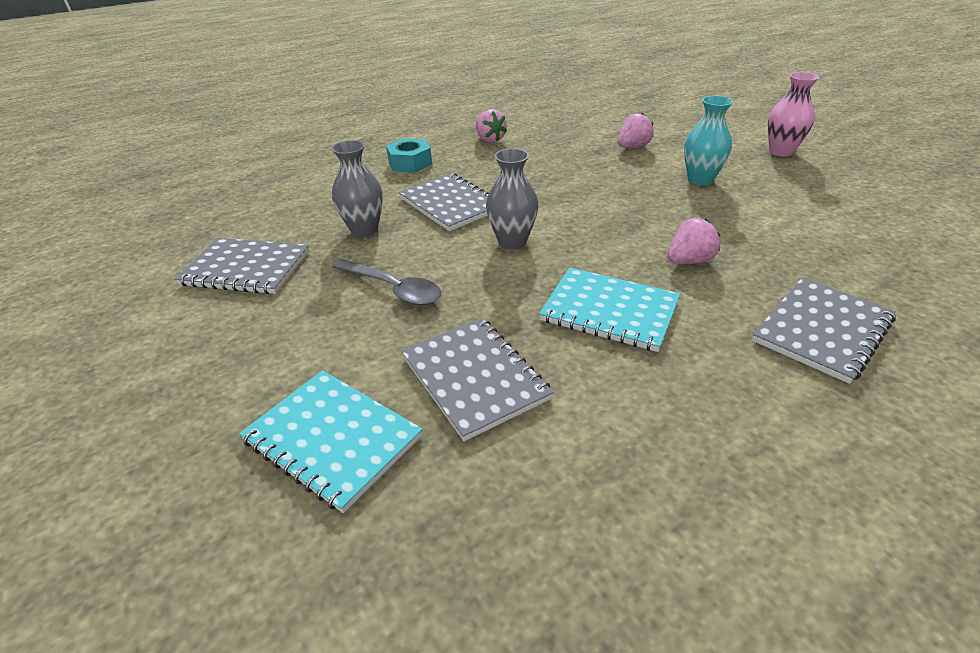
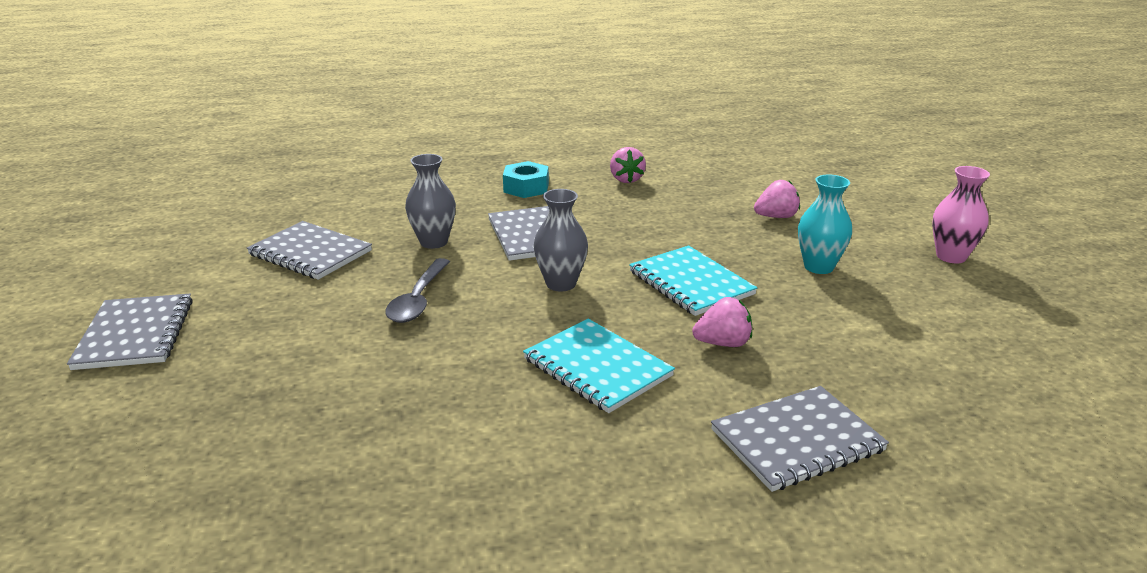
camera: 20 degrees right, 10 degrees down
(333, 439) = (281, 402): turquoise notebook -> turquoise notebook (691, 283)
(393, 289) = (418, 300): grey spoon -> grey spoon turned 45 degrees clockwise
(474, 378) = (427, 389): grey notebook -> grey notebook (135, 334)

